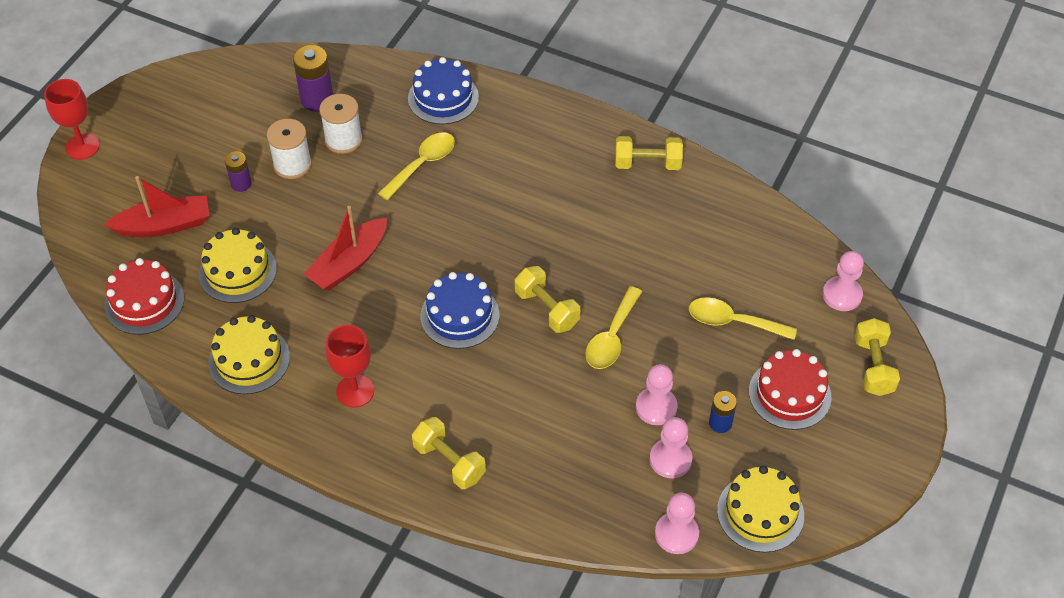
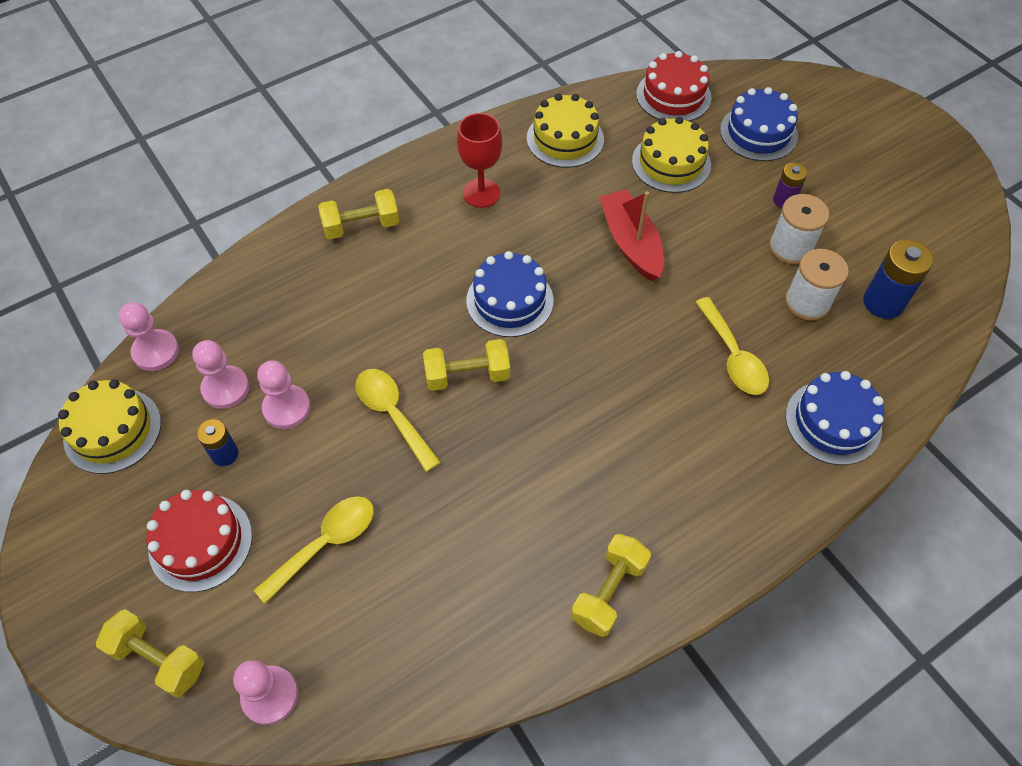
camera: 120 degrees right, 5 degrees up
(82, 146) = (894, 108): red goblet -> none
(164, 225) = (758, 133): red boat -> blue cake
(317, 99) = (883, 302): purple battery -> blue battery

